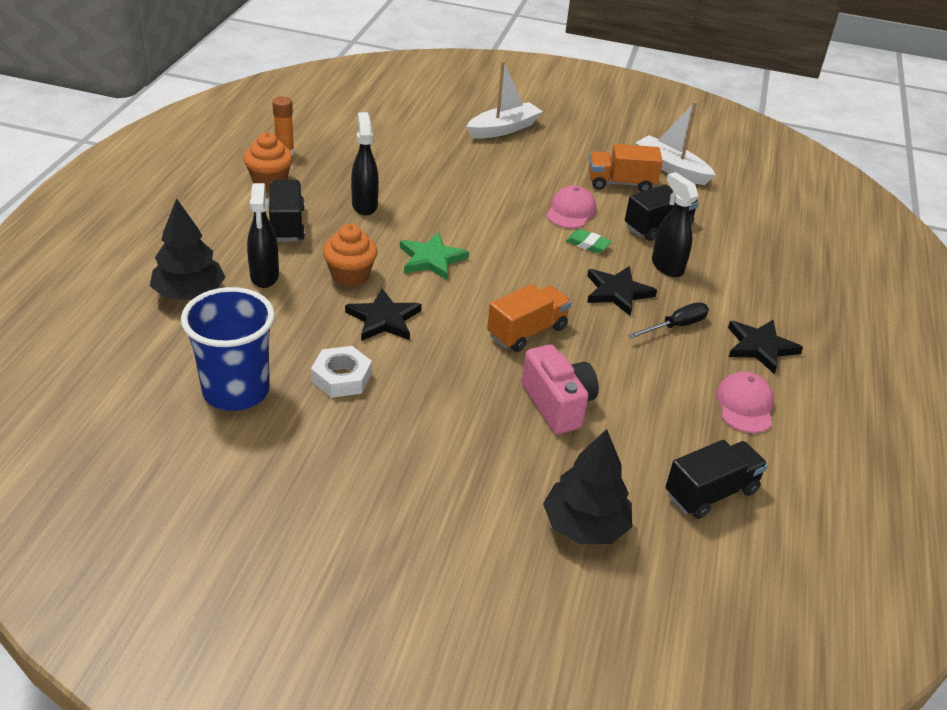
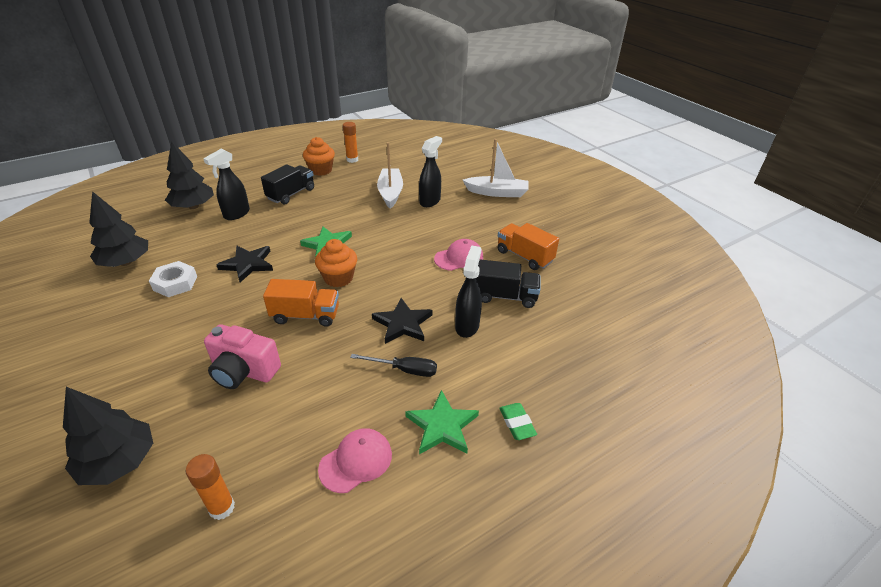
camera: 45 degrees right, 0 degrees up
(236, 391) = (125, 262): blue cup -> black tree
(350, 275) = (273, 233): orange cupcake -> orange cupcake (338, 278)
(364, 205) = (344, 201): black spray bottle -> black spray bottle (430, 201)
(558, 404) = (243, 371): pink camera -> pink camera turned 90 degrees clockwise
(587, 244) = (435, 283): green eraser -> green eraser (517, 423)
(671, 168) = (581, 263): white boat -> white boat (390, 193)
(711, 493) = (222, 507): black truck -> orange glue stick
(760, 347) = (442, 426): black star -> green star

